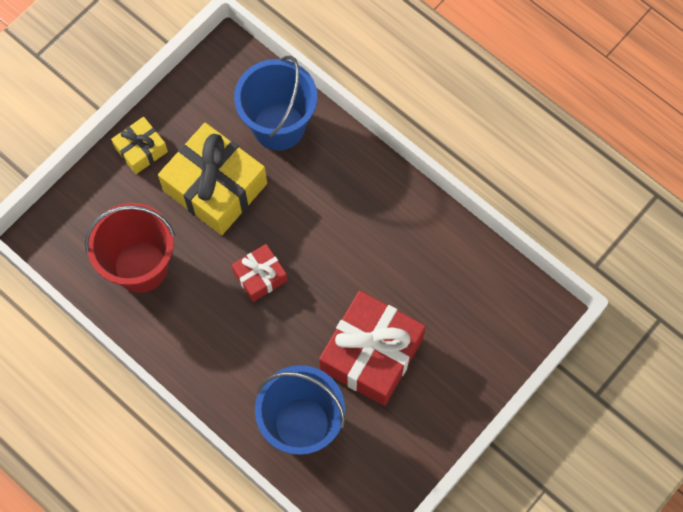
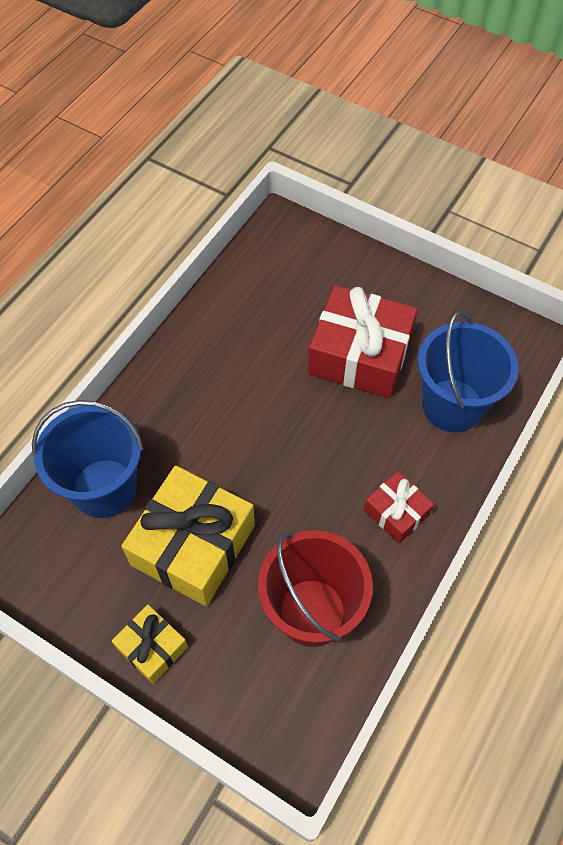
camera: 100 degrees left, 10 degrees down
(260, 276) = (297, 475): red gift -> red gift (396, 512)

